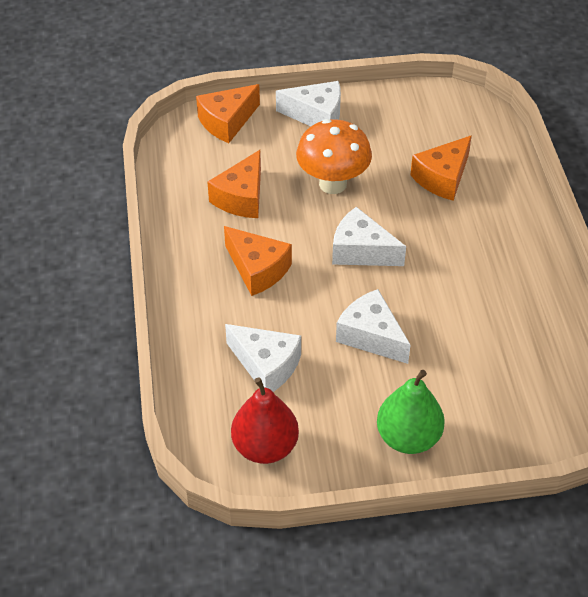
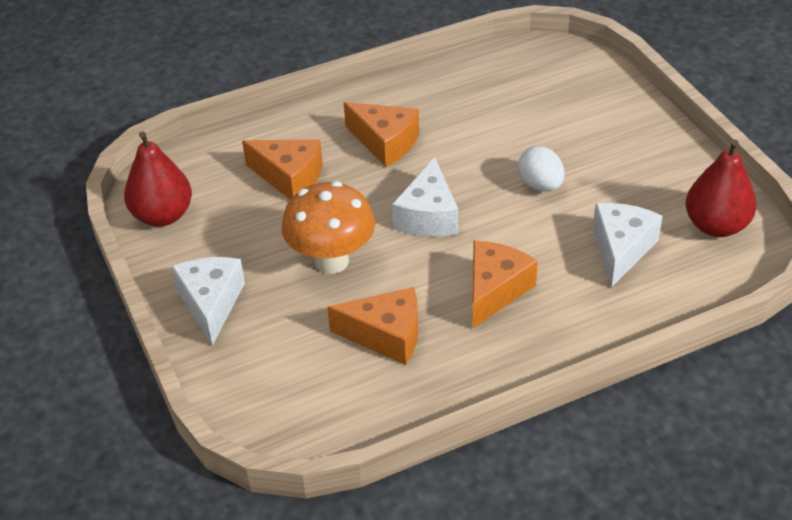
camera: 105 degrees left, 5 degrees down
(227, 122) = (248, 390): orange cheese -> orange cheese (385, 143)
(371, 336) = (540, 185): white cheese -> white egg
(408, 437) = (643, 139): green pear -> none
(422, 103) = (162, 215): none -> red pear

